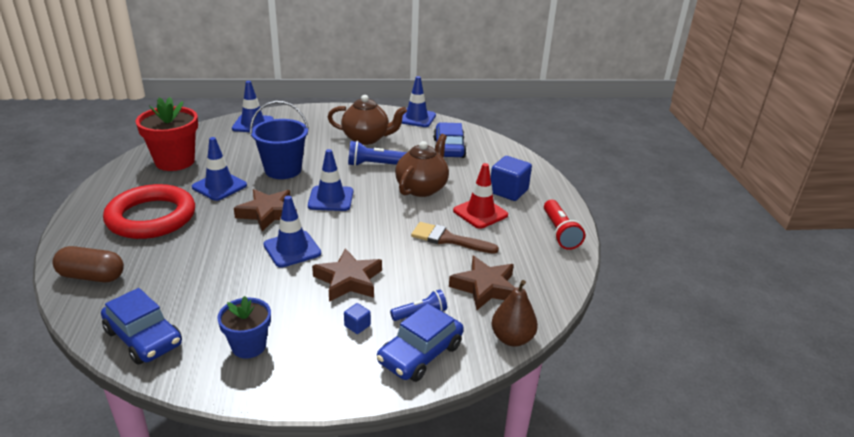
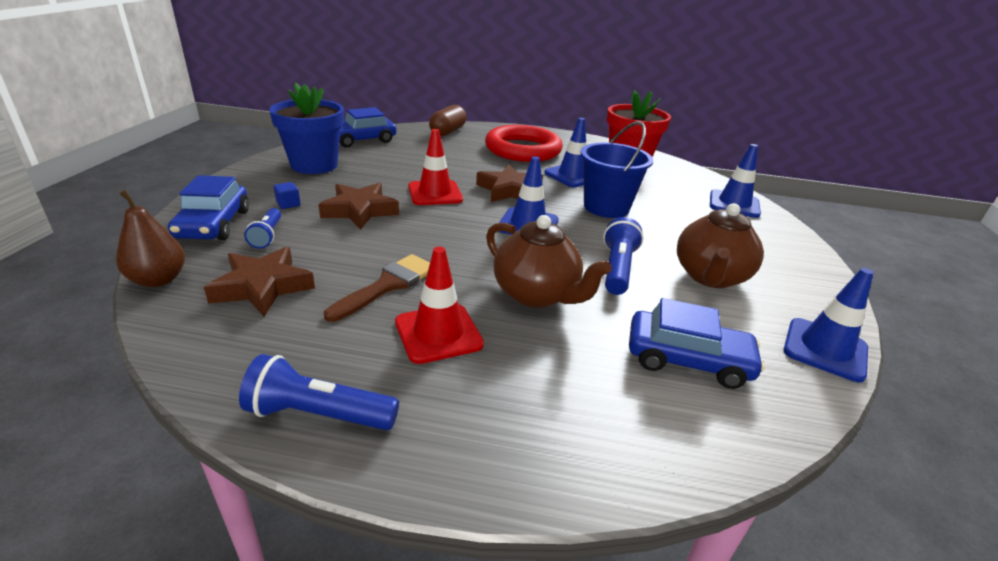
camera: 105 degrees right, 0 degrees up
(249, 346) = (314, 165): blue flower pot -> blue flower pot, size x1.64
(292, 249) = (435, 193): blue traffic cone -> red traffic cone
(420, 354) = (213, 224): blue car -> blue car turned 150 degrees counterclockwise
(508, 191) = (497, 392): blue cube -> none
(560, 232) = (318, 415): red flashlight -> blue flashlight

